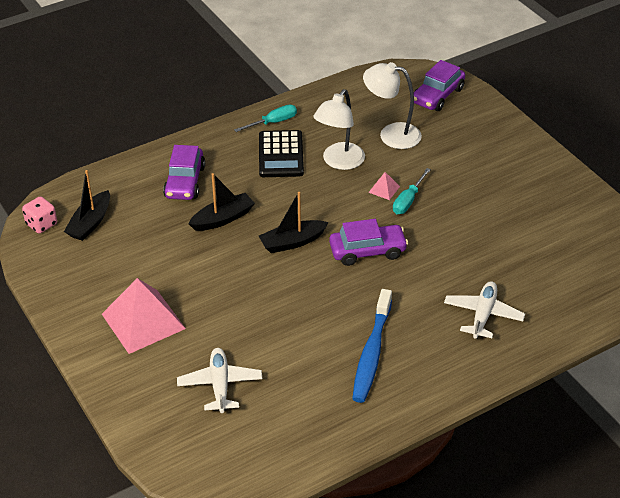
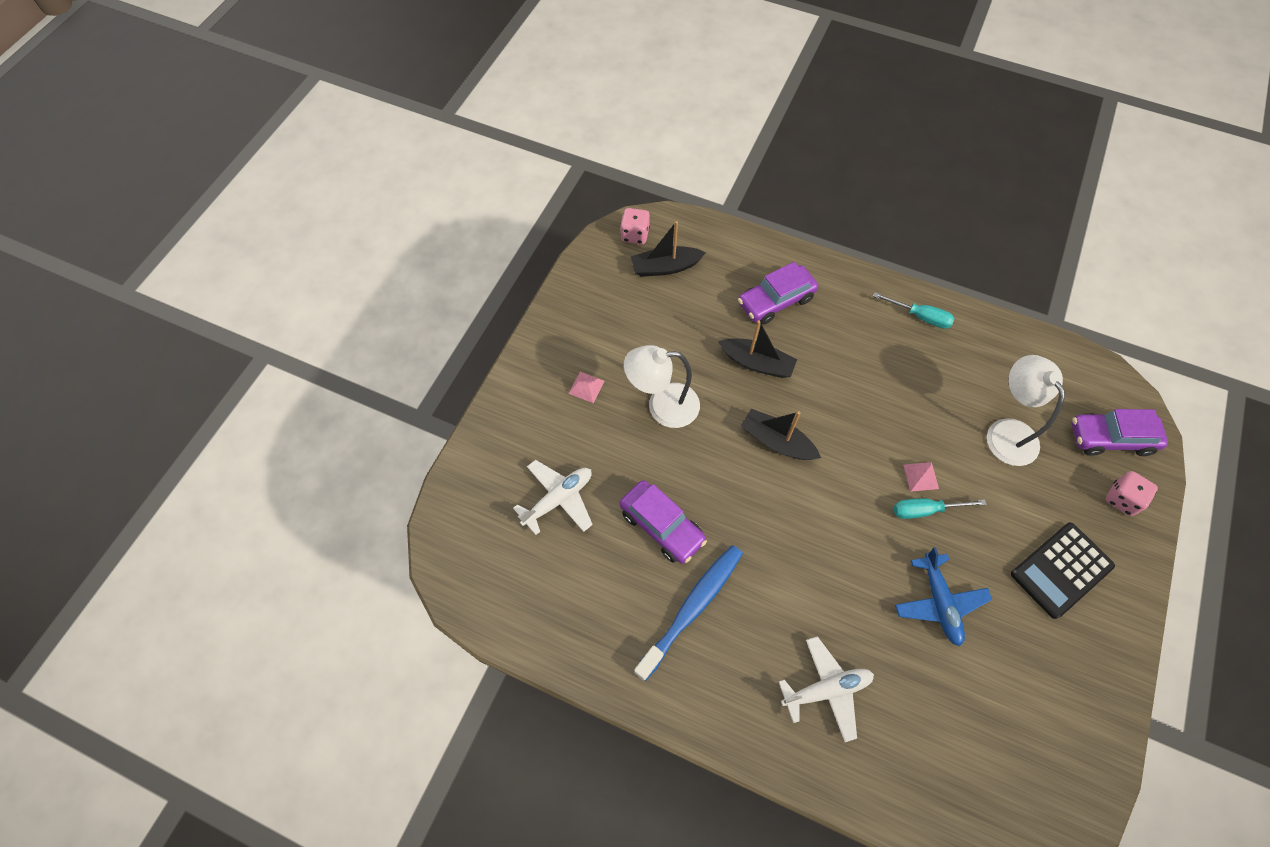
camera: 55 degrees right, 20 degrees up
(143, 321) = (586, 387): pink pyramid -> pink pyramid, size x0.42
(281, 155) = (882, 353): black calculator -> black calculator (1061, 570)
(339, 162) = (921, 410): white lamp -> white lamp (662, 406)
(367, 251) = (822, 517): purple car -> purple car (662, 526)
(372, 353) = (692, 608): blue toothbrush -> blue toothbrush turned 150 degrees clockwise
(472, 230) = (939, 602): none -> blue plane
(478, 115) = (1122, 499): none -> pink dice

